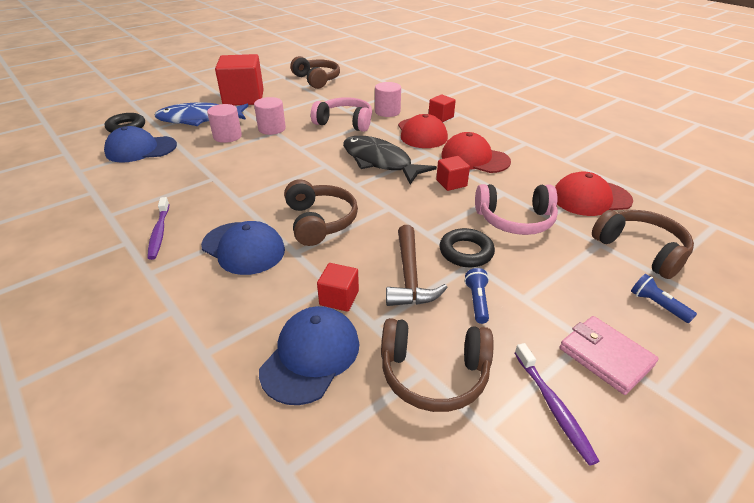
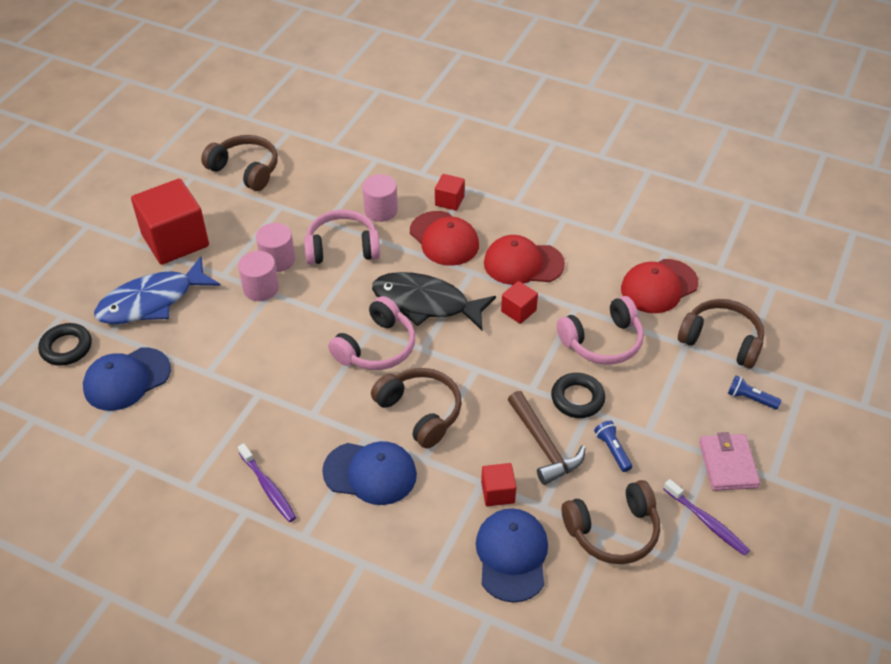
camera: 25 degrees left, 10 degrees up
(227, 136) = (216, 320): pink cylinder -> pink cylinder (277, 260)
(321, 175) = (376, 347): none -> pink headphones
(605, 356) = (727, 464): pink wallet -> pink wallet turned 60 degrees clockwise

